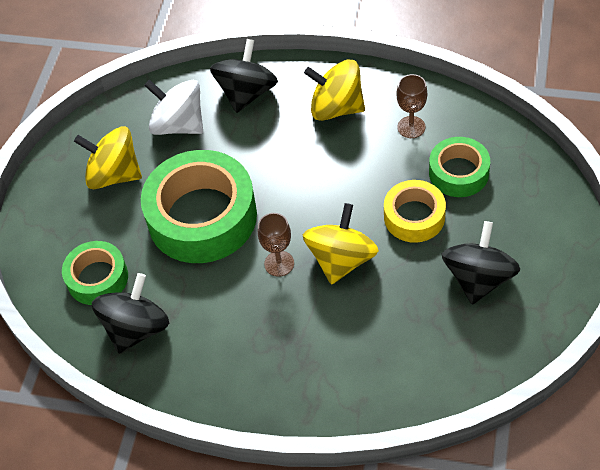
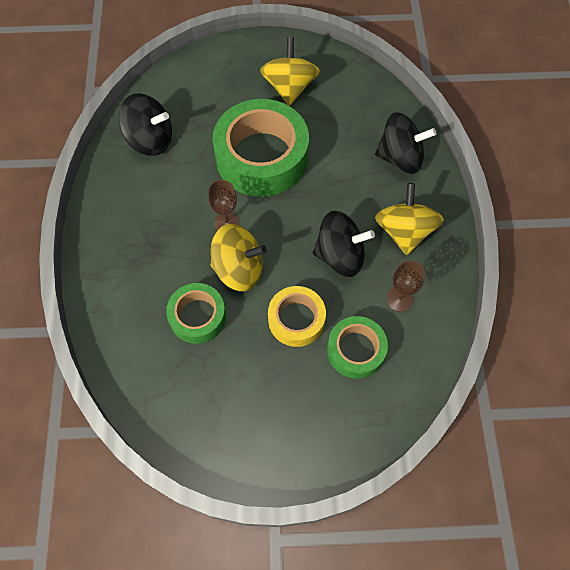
camera: 70 degrees right, 10 degrees up
(97, 278) = (191, 103): green tape -> green tape (198, 316)
(178, 125) = (351, 117): white spinning top -> none
(478, 278) = (239, 386): black spinning top -> black spinning top (340, 256)

